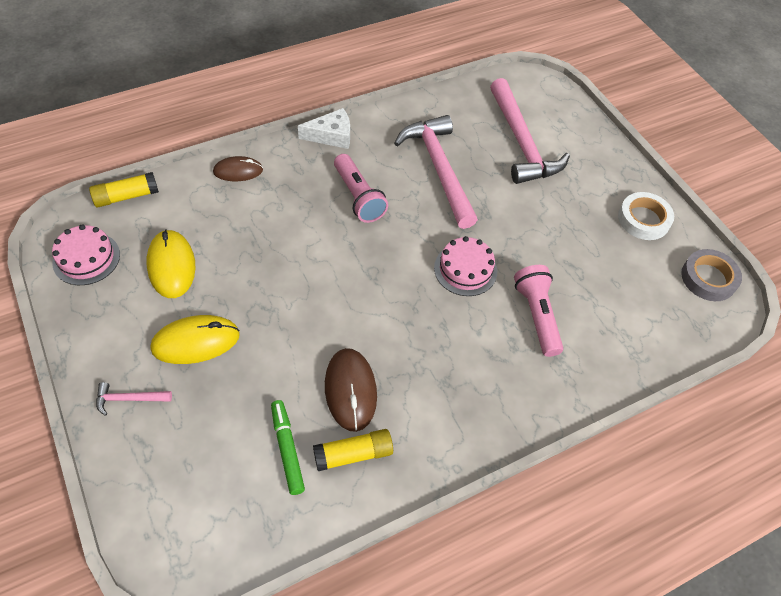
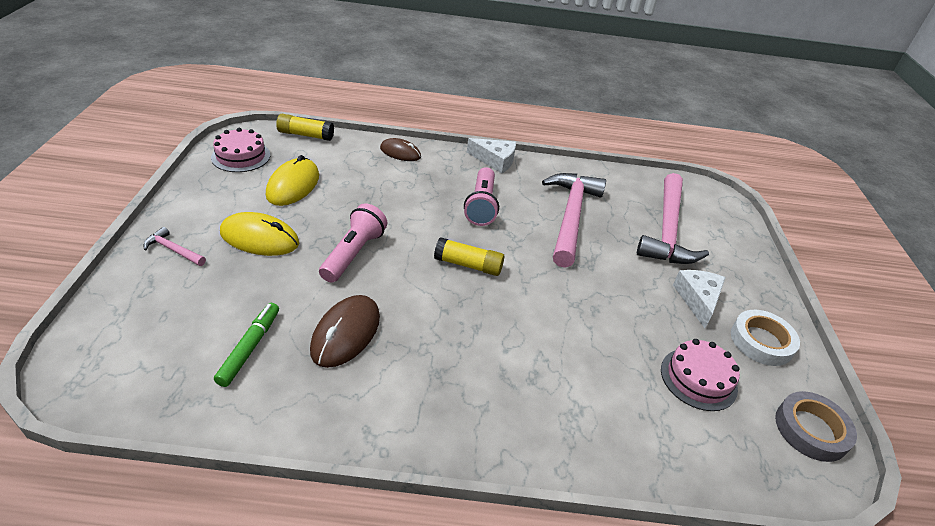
camera: 30 degrees right, 15 degrees down
(353, 454) = (300, 383): yellow glue stick -> yellow glue stick (468, 265)
(465, 269) = (534, 296): pink cake -> pink cake (698, 378)
(537, 315) = (578, 365): pink flashlight -> pink flashlight (354, 253)
(582, 204) = (698, 300): none -> white cheese

